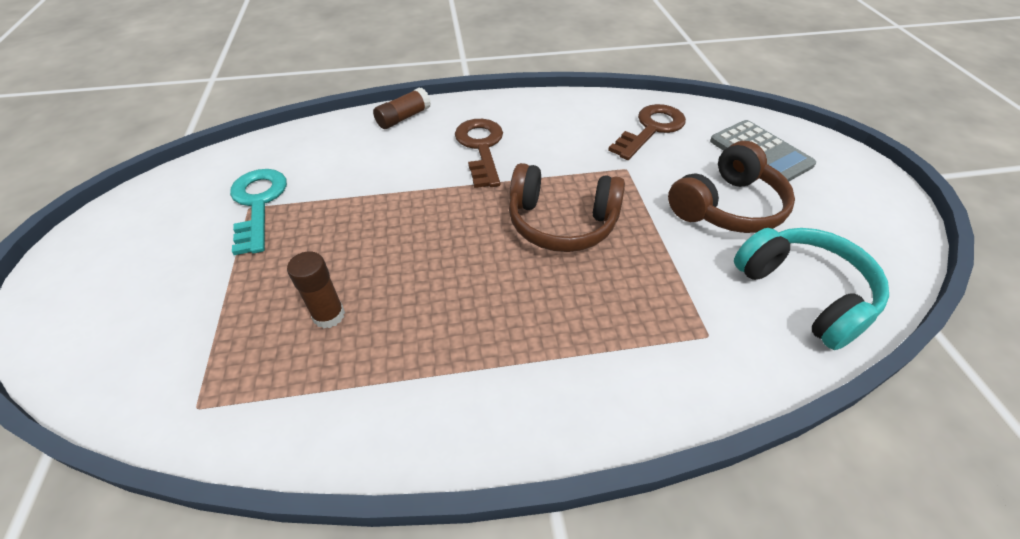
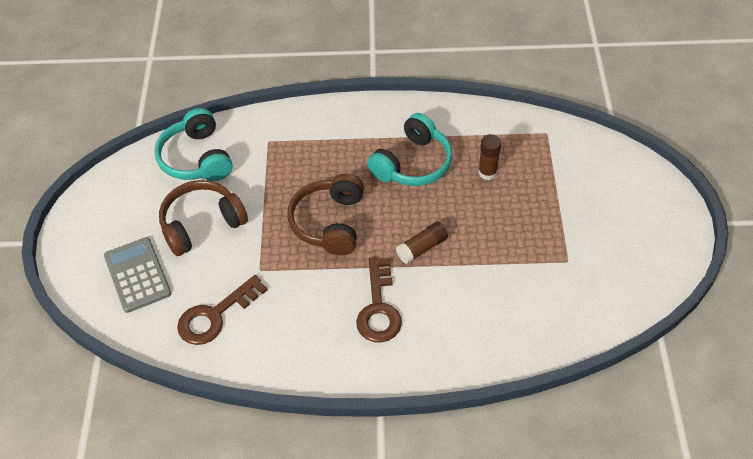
camera: 170 degrees left, 5 degrees up
(258, 204) = (561, 263): turquoise key -> none
(403, 118) = (451, 360): brown glue stick -> brown glue stick (422, 248)
(452, 319) = (413, 163): none -> turquoise headphones
(561, 223) = (329, 222): brown headphones -> brown headphones turned 105 degrees counterclockwise

